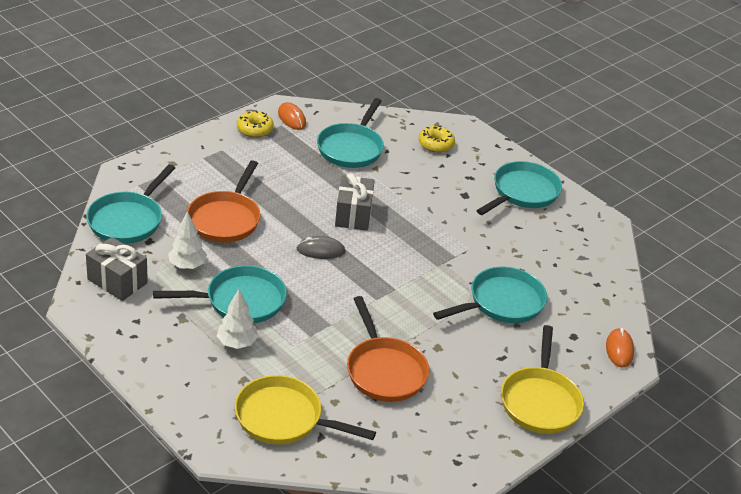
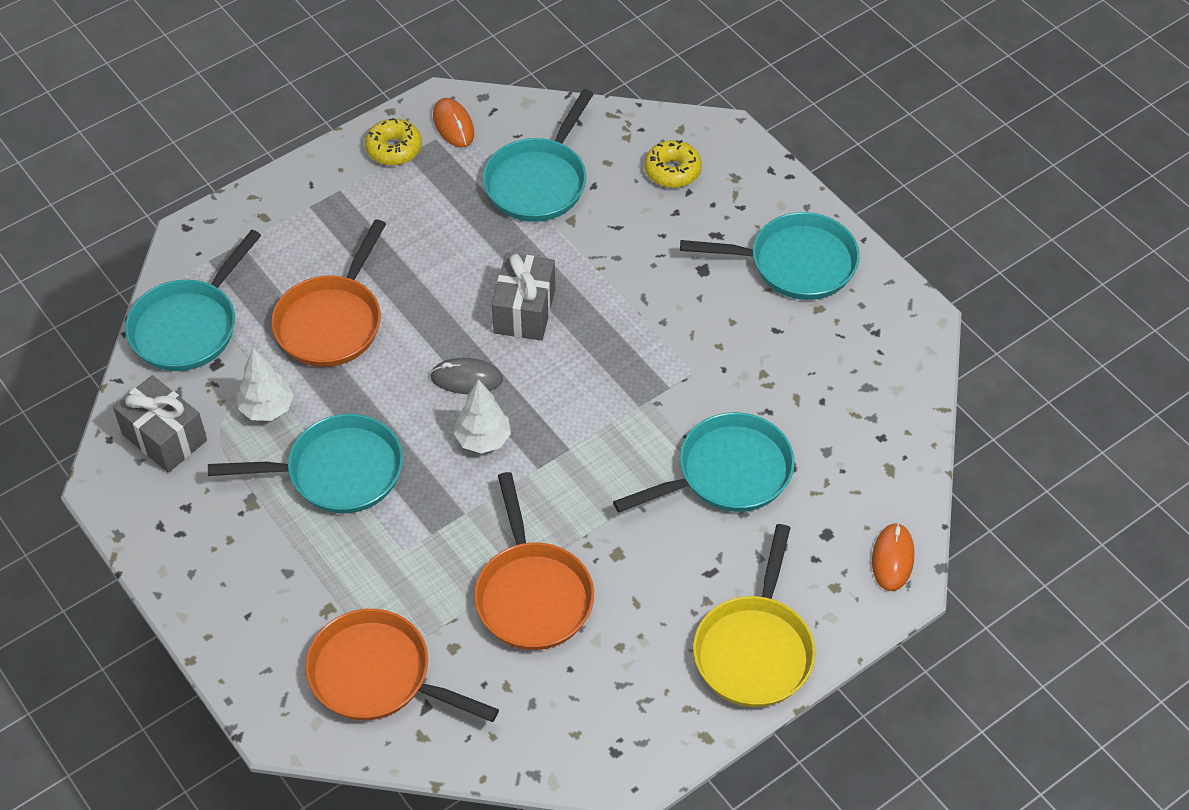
camera: 10 degrees right, 15 degrees up
(237, 343) = (325, 547): white tree -> white tree (483, 440)
(284, 418) = (377, 675): yellow pan -> orange pan
(522, 192) = (795, 263): turquoise pan -> turquoise pan turned 45 degrees clockwise

